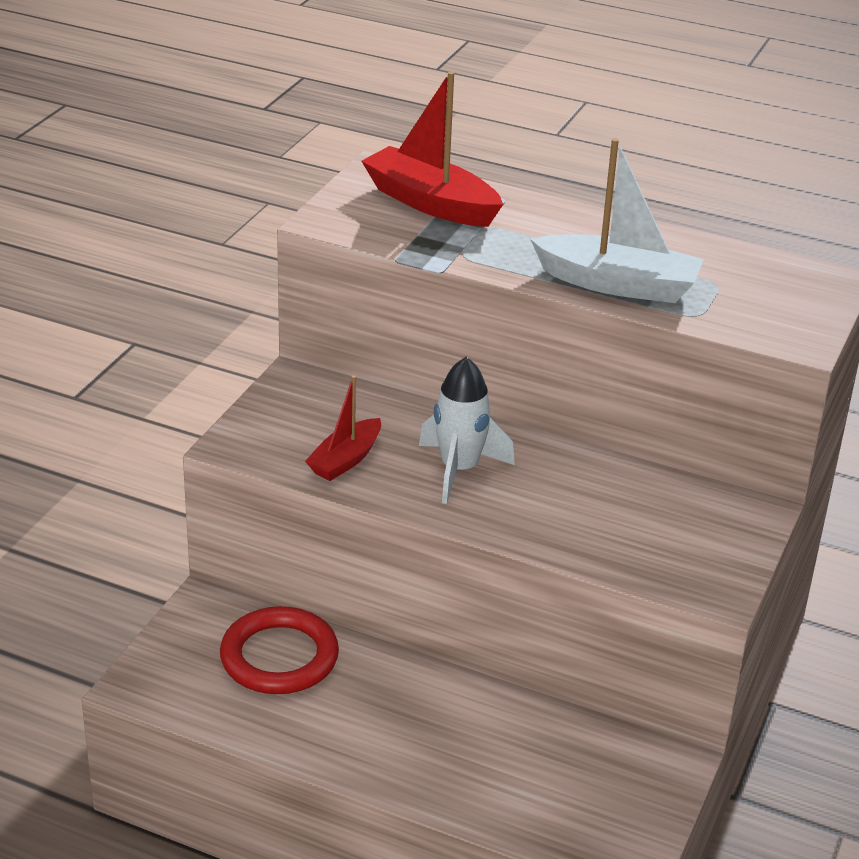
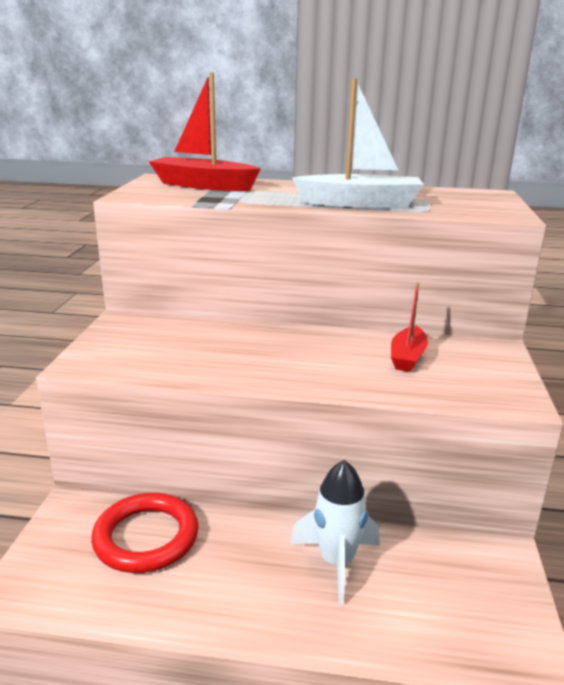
camera: 15 degrees left, 10 degrees down
(346, 460) = (178, 360): red boat -> red boat (407, 357)
(459, 470) = (270, 354): white rocket -> white rocket (336, 562)

